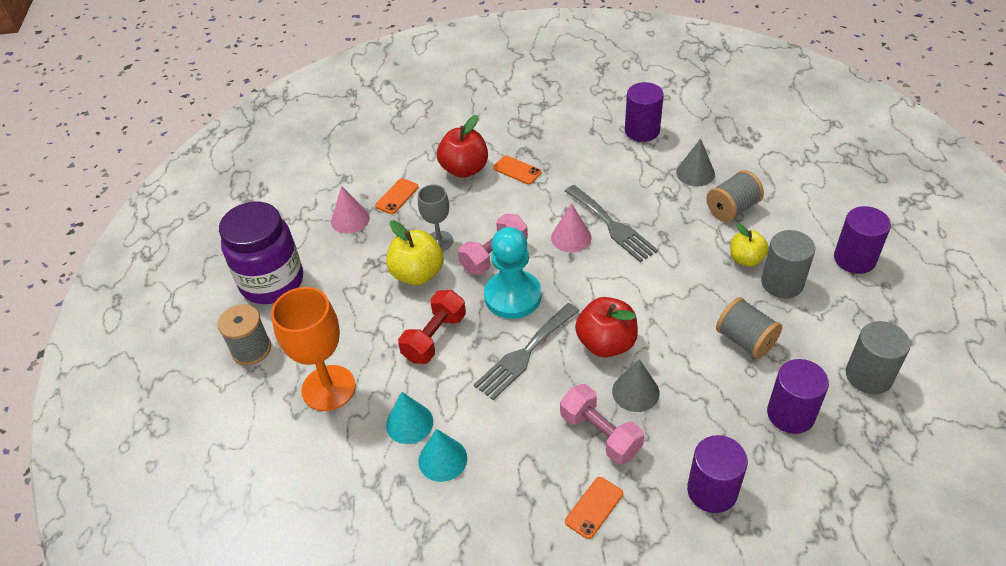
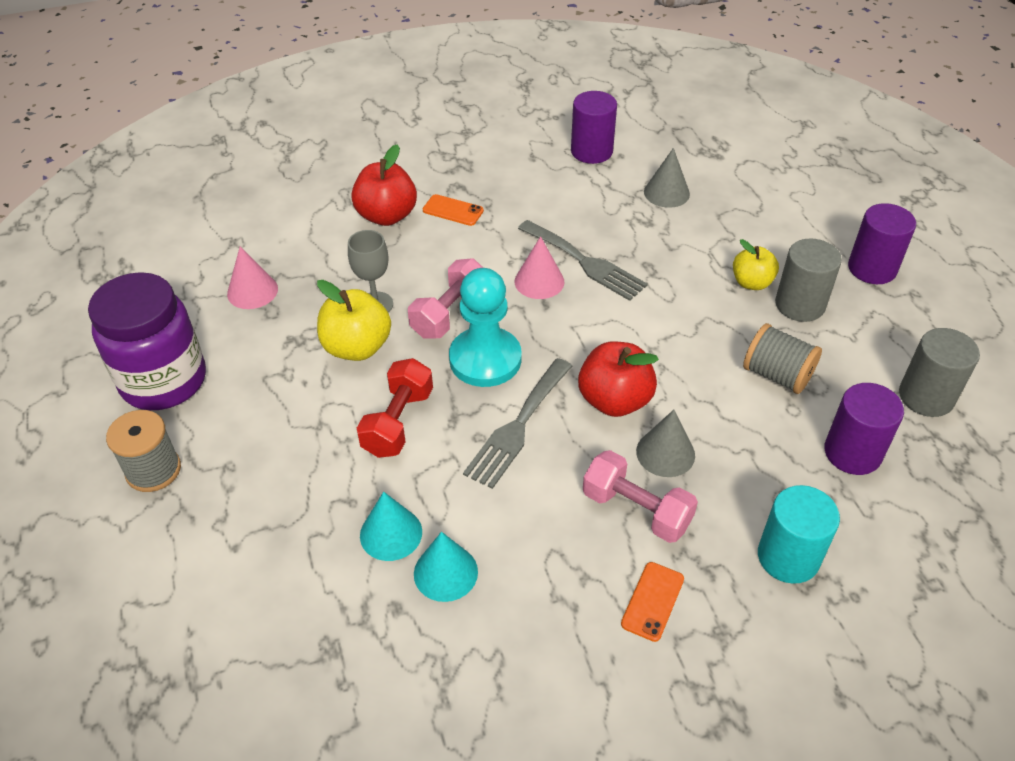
camera: 15 degrees left, 0 degrees up
(328, 388) = (272, 505): orange goblet -> none
(397, 196) = (308, 257): orange phone -> none
(712, 491) = (788, 557): purple cylinder -> turquoise cylinder
(732, 209) = (720, 228): grey spool -> none

